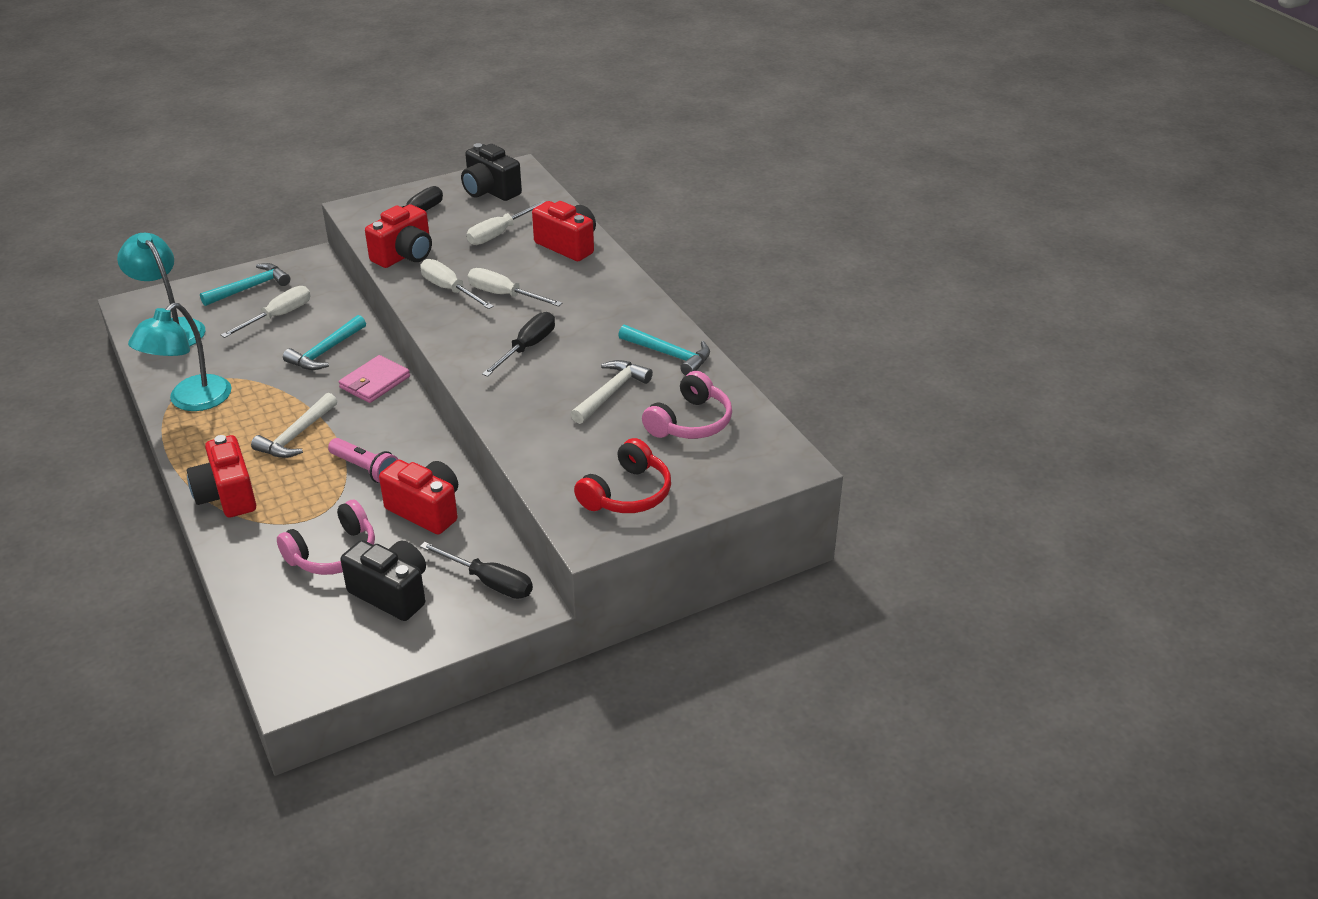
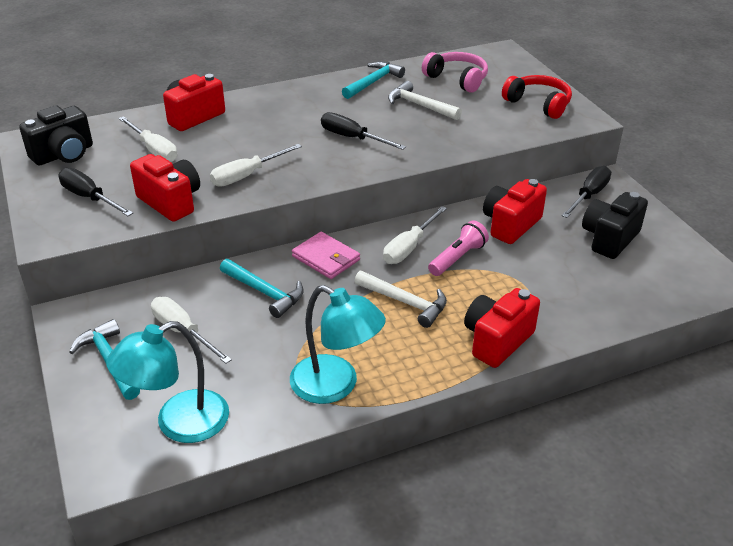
camera: 85 degrees left, 0 degrees up
(227, 496) = (497, 340): red camera -> red camera turned 150 degrees clockwise
(333, 553) = (568, 270): pink headphones -> none
(504, 295) = (266, 148): white screwdriver -> white screwdriver (409, 247)

